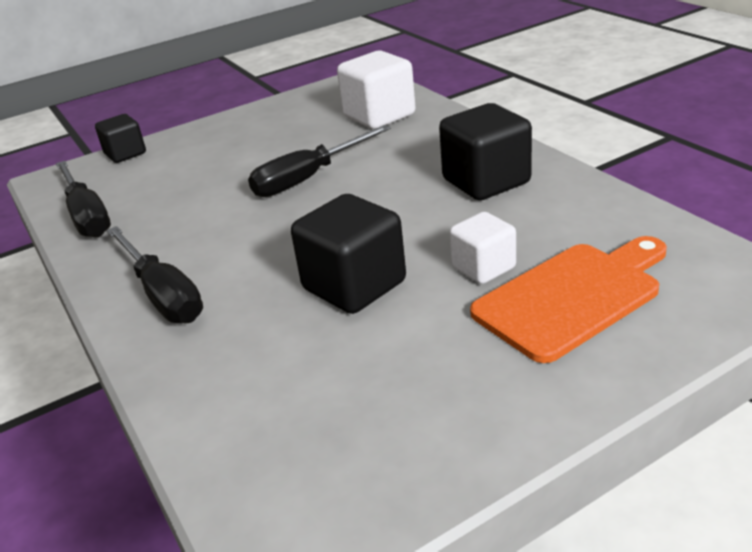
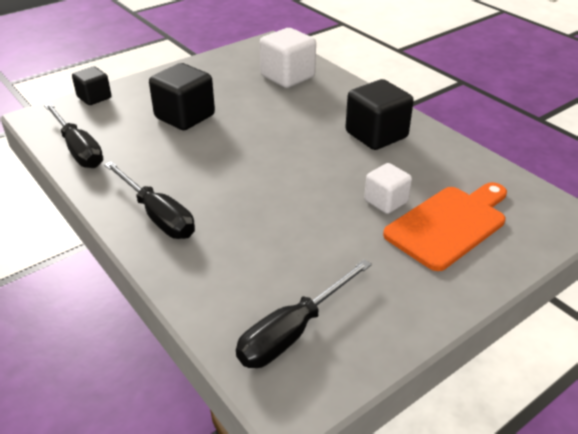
camera: 10 degrees left, 5 degrees up
(308, 178) = (245, 126): black screwdriver -> black screwdriver (293, 331)
(354, 285) = (298, 212): black cube -> black cube (185, 116)

